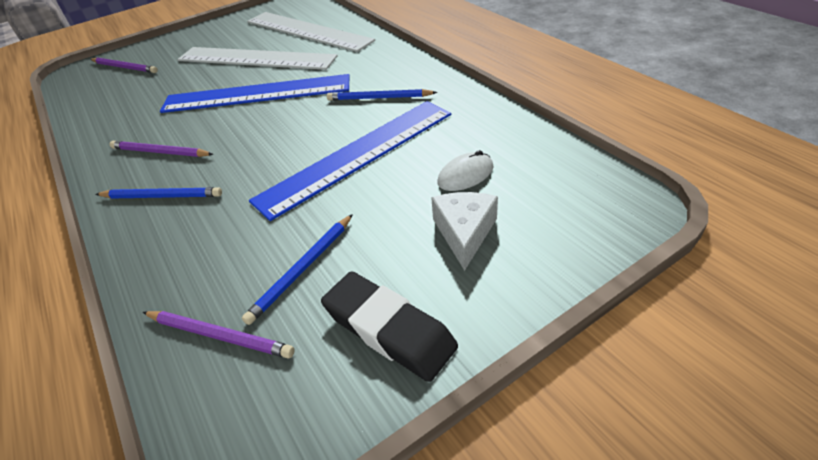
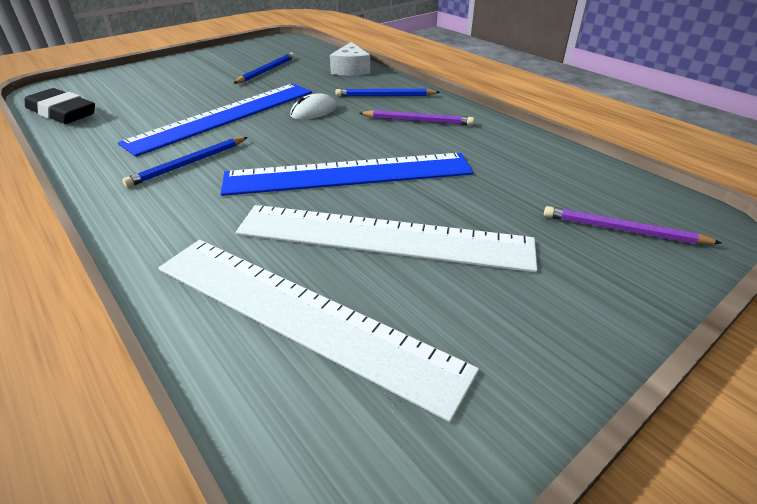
camera: 170 degrees right, 5 degrees down
(219, 335) = (305, 56): purple pencil -> none
(379, 98) = (189, 164): blue pencil -> blue pencil turned 135 degrees clockwise
(389, 329) = (221, 58): black eraser -> black eraser (62, 112)
(464, 233) = (163, 81): white cheese -> white cheese (351, 69)
(465, 175) = (141, 104): white mouse -> white mouse (314, 111)

